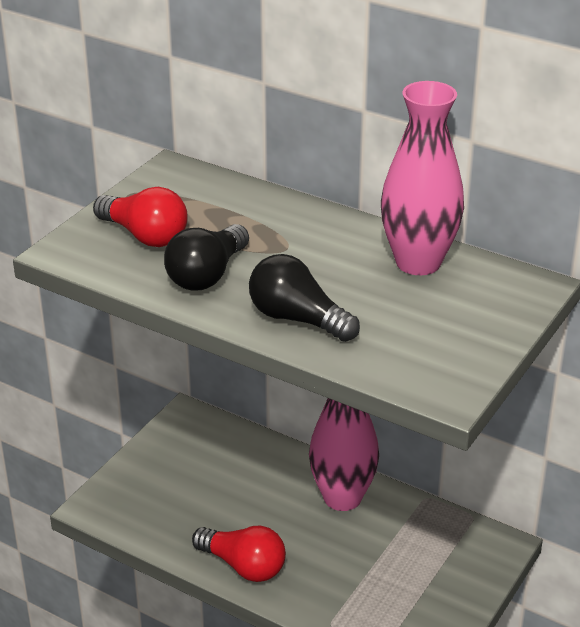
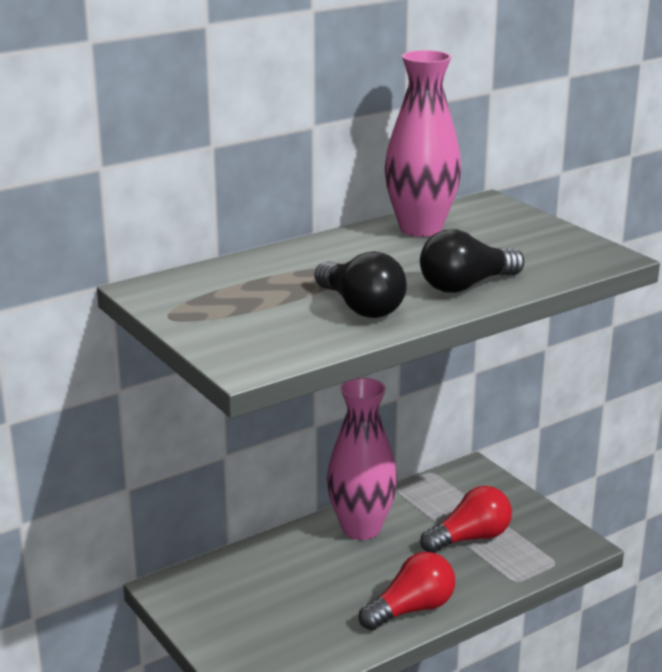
camera: 65 degrees left, 10 degrees down
(145, 235) = (260, 321): red light bulb -> red light bulb (470, 538)

